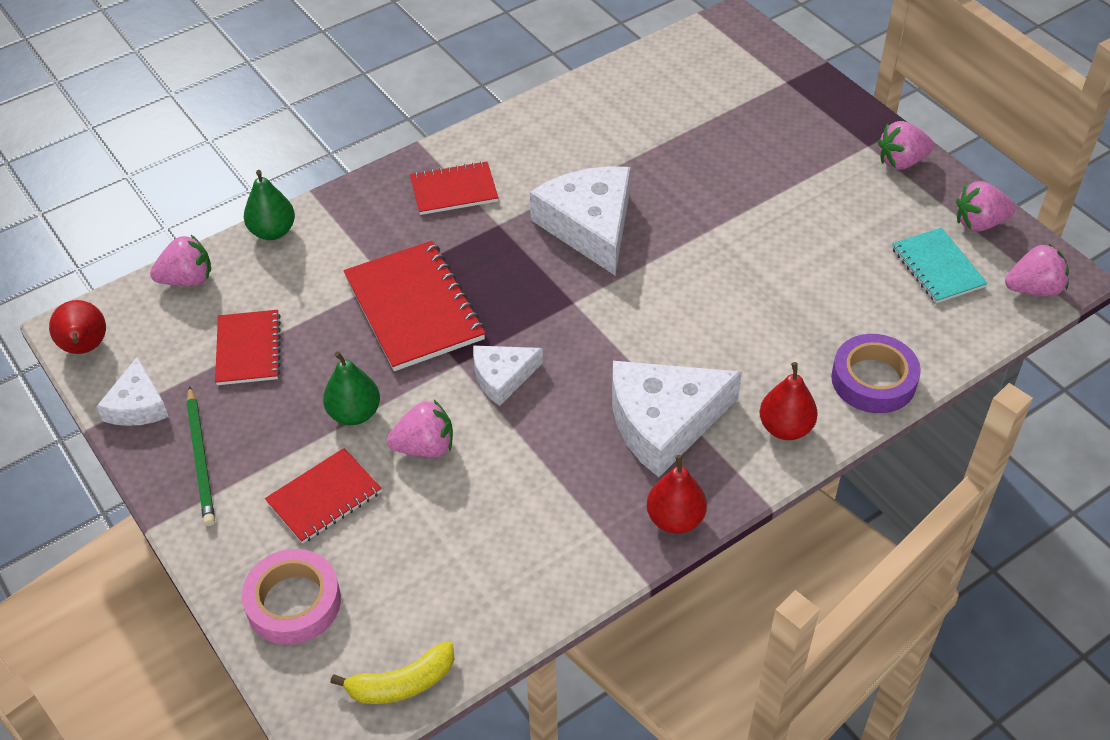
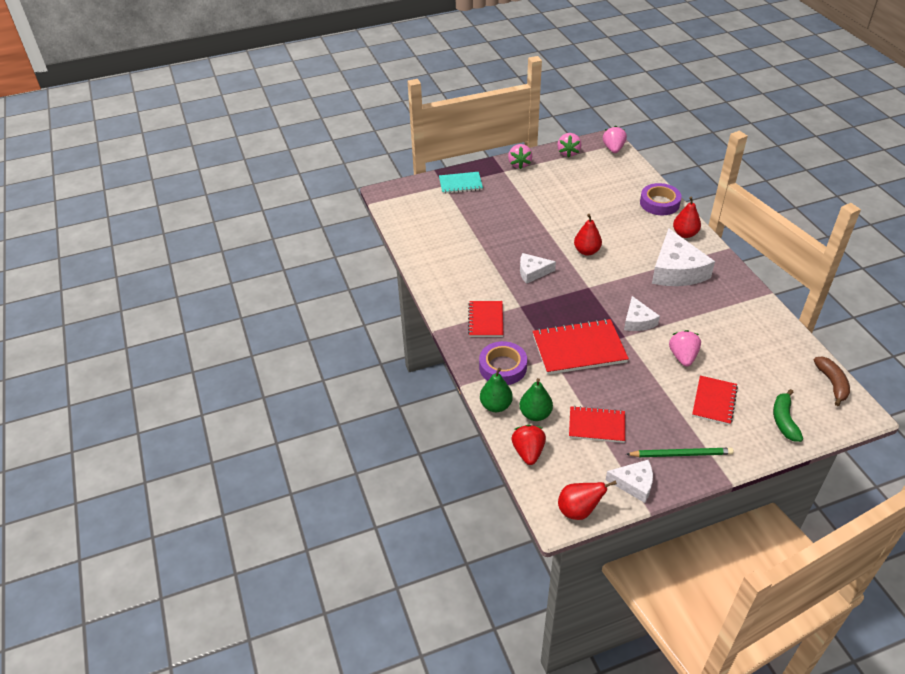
camera: 75 degrees left, 5 degrees down
(187, 279) = (528, 452): pink strawberry -> red strawberry
(293, 602) = (784, 420): pink tape -> green banana
(324, 497) = (714, 401): red notebook -> red notebook turned 45 degrees clockwise
(354, 226) = (503, 367): none -> purple tape
(354, 413) = (655, 382): green pear -> green pear (535, 414)
(402, 684) = (832, 383): yellow banana -> brown banana
(589, 226) = (532, 272): white cheese -> white cheese, size x0.56
(675, 519) = (736, 277): red pear -> red pear (586, 251)
(937, 267) = (593, 170): turquoise notebook -> turquoise notebook (460, 184)

